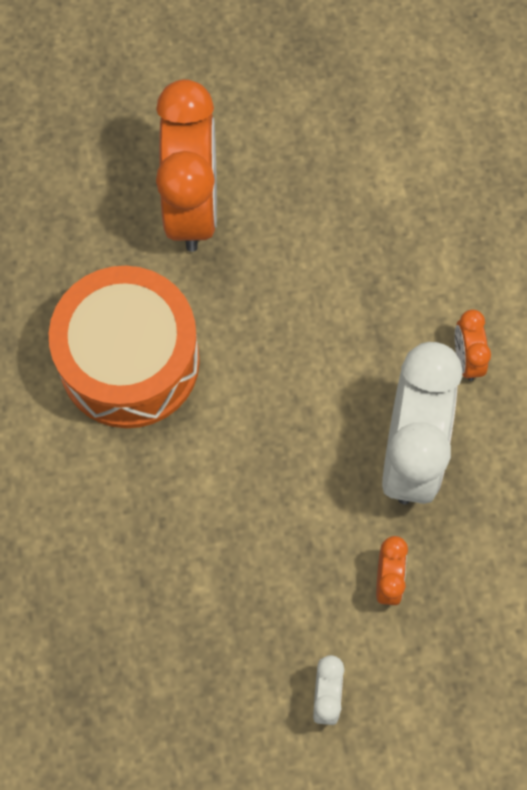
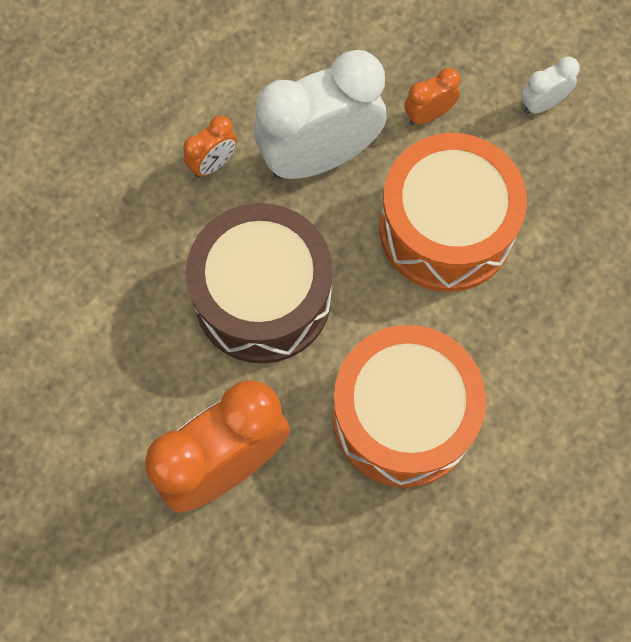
camera: 125 degrees left, 0 degrees up
(265, 513) = (446, 228): none -> orange drum
(311, 320) = (262, 297): none -> brown drum

